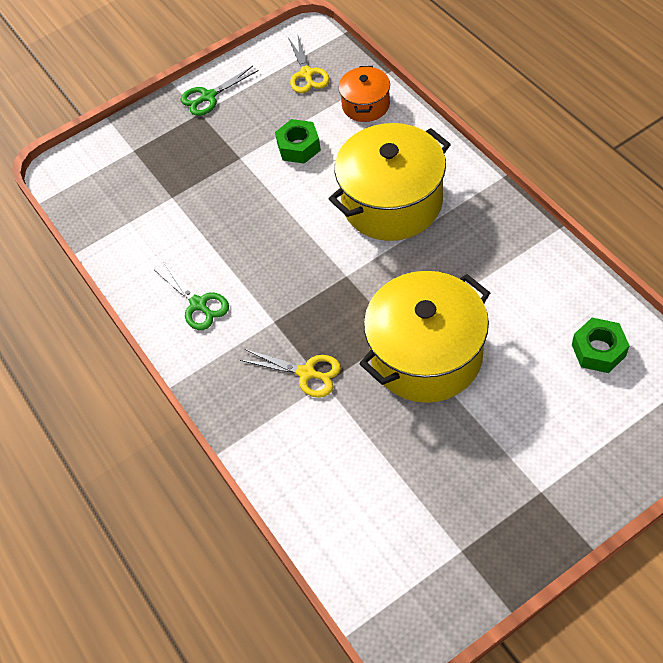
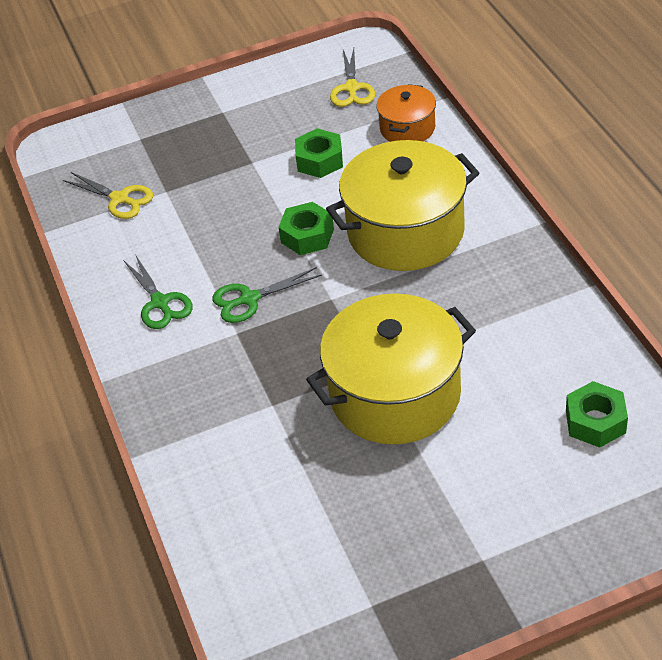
camera: 10 degrees right, 10 degrees down
(208, 97) = (237, 96): green scissors -> green scissors (249, 299)
(306, 373) = (256, 391): yellow scissors -> yellow scissors (120, 199)
(308, 220) = (307, 236): none -> green nut

